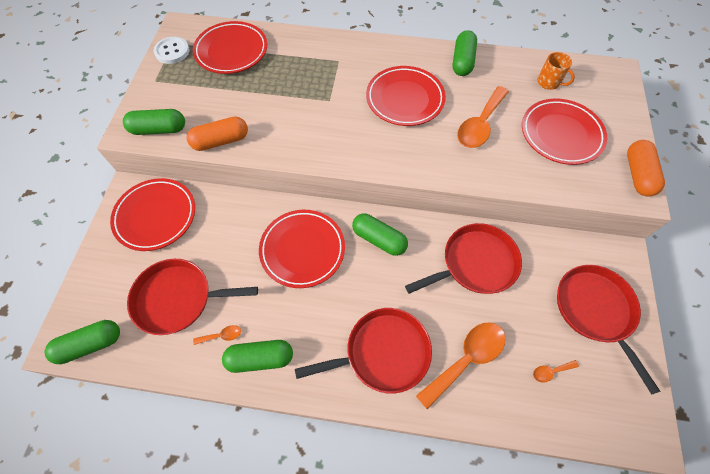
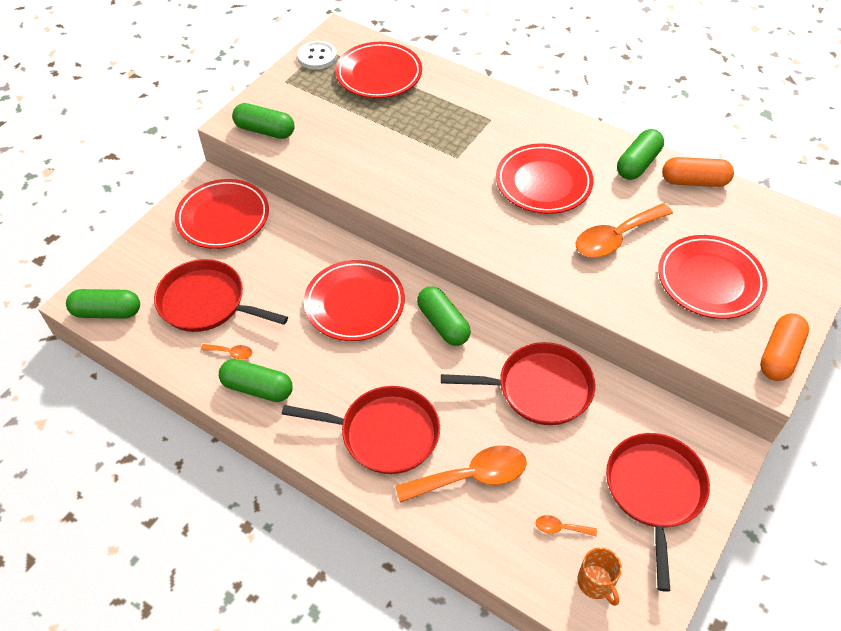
camera: 25 degrees right, 10 degrees down
(221, 141) = (320, 162): orange capsule -> orange capsule (694, 182)
(549, 82) = (733, 220): orange mug -> orange mug (596, 582)

